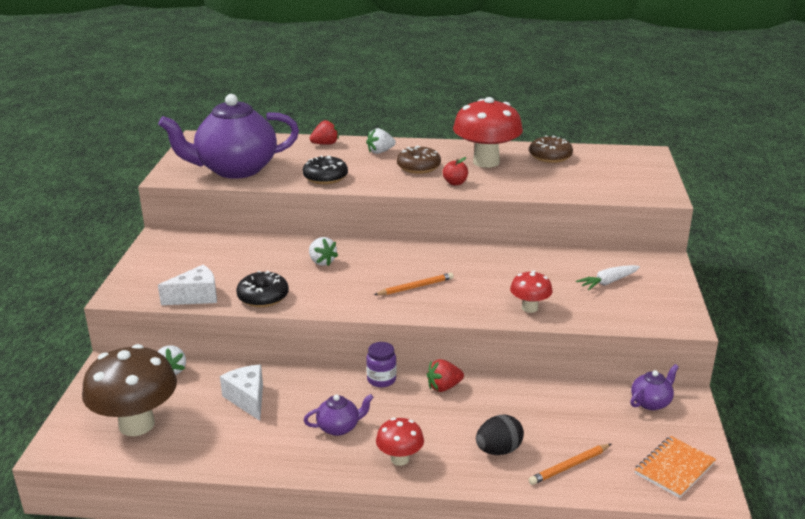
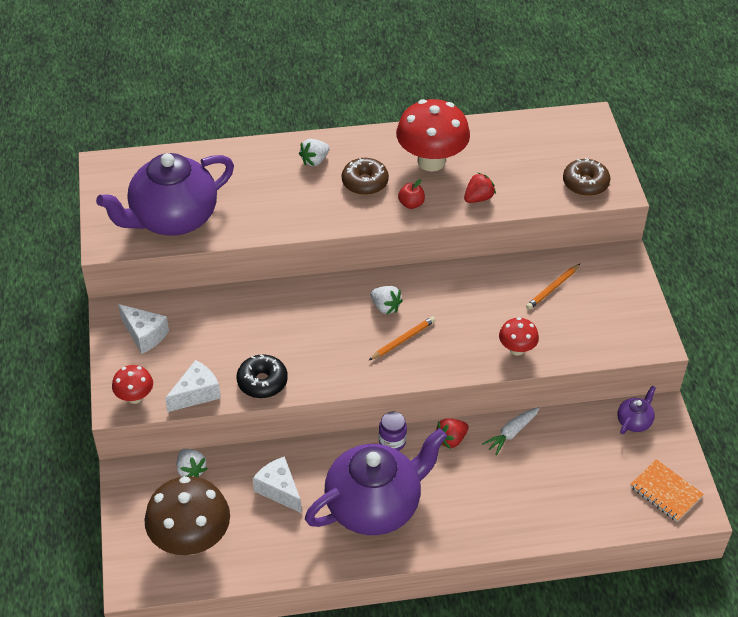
camera: 15 degrees left, 20 degrees up
(176, 254) = (144, 335): none -> white cheese
(322, 262) = (298, 320): white strawberry -> white strawberry (385, 307)
(325, 144) = (249, 155): red strawberry -> red strawberry (478, 198)
(325, 177) = (275, 217): black donut -> none
(339, 427) = (375, 506): purple teapot -> purple teapot, size x2.47
(400, 459) = (439, 530): red mushroom -> red mushroom (135, 397)
(498, 450) = (519, 503): black egg -> none
(550, 157) = (494, 141): brown donut -> brown donut (585, 183)
(569, 466) = (581, 507): orange pencil -> orange pencil (552, 288)
(608, 282) = (579, 300): white carrot -> white carrot (511, 433)
(674, 468) = (665, 492): orange notebook -> orange notebook turned 75 degrees counterclockwise

